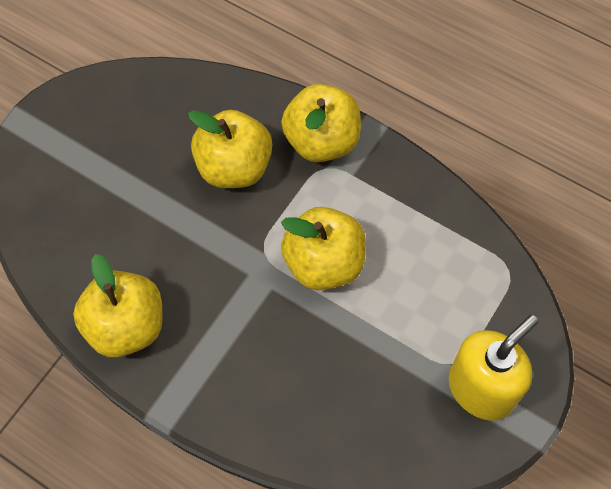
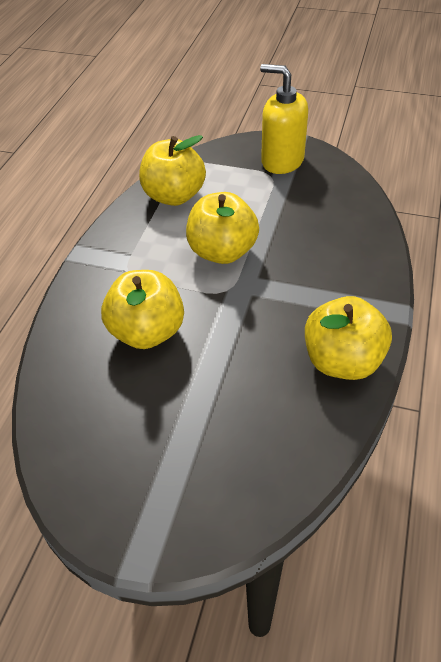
camera: 105 degrees left, 15 degrees down
(321, 141) = (101, 280): yellow apple -> yellow apple (174, 196)

